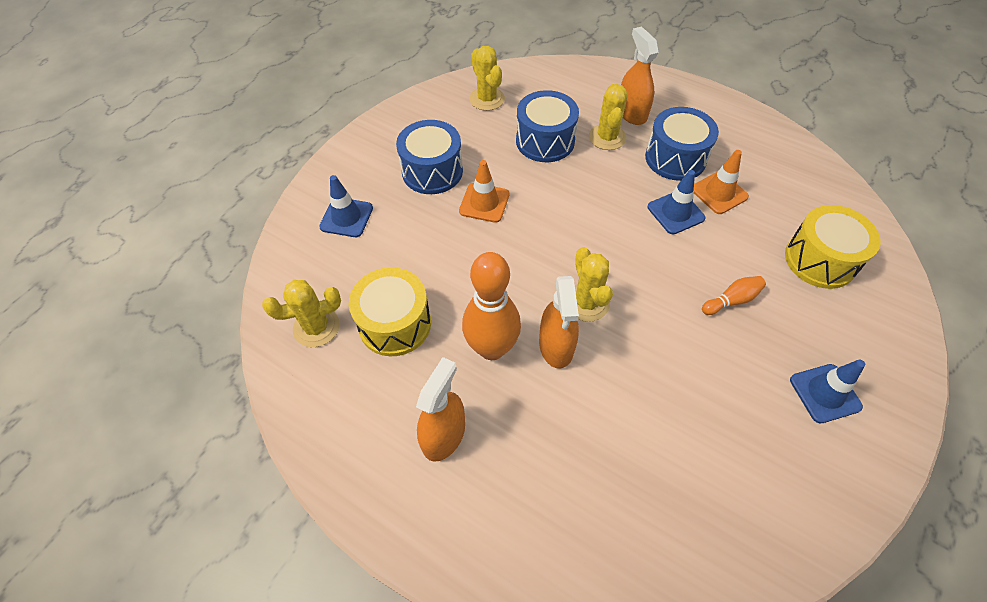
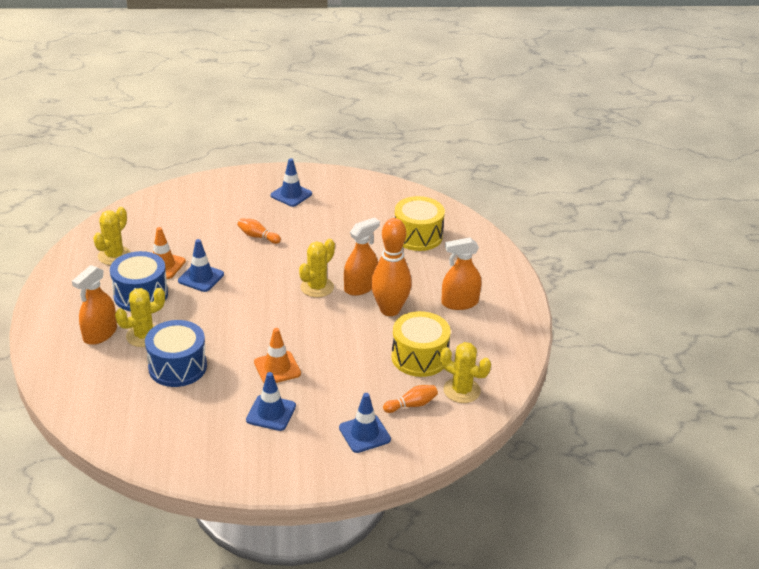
camera: 130 degrees left, 20 degrees down
(342, 272) = (412, 405): none -> orange bowling pin
(432, 171) = (271, 413): blue drum -> blue traffic cone
(487, 99) = (149, 427): yellow cactus -> yellow cactus (114, 256)
(820, 260) = (191, 214): yellow drum -> yellow drum (418, 236)

